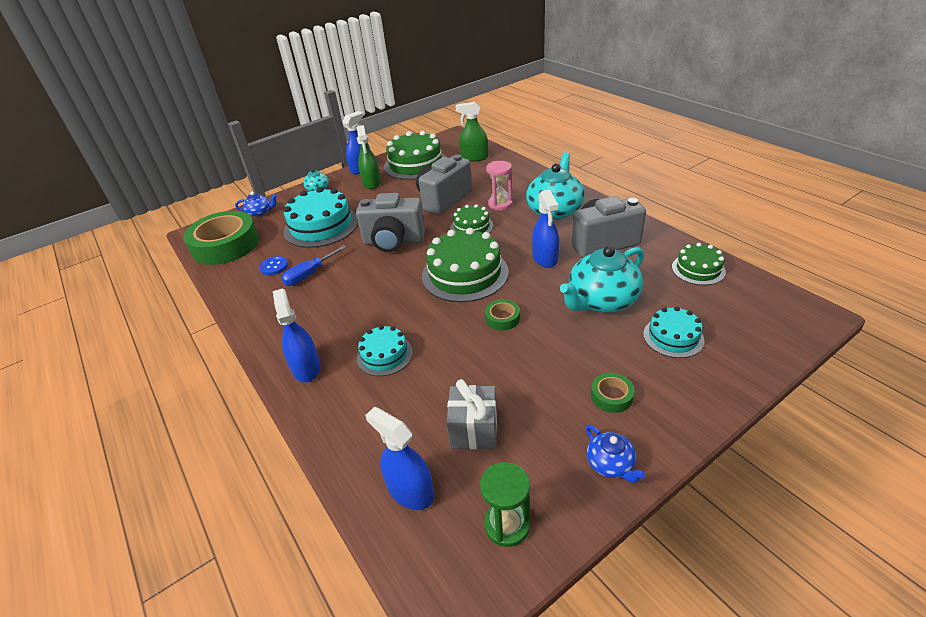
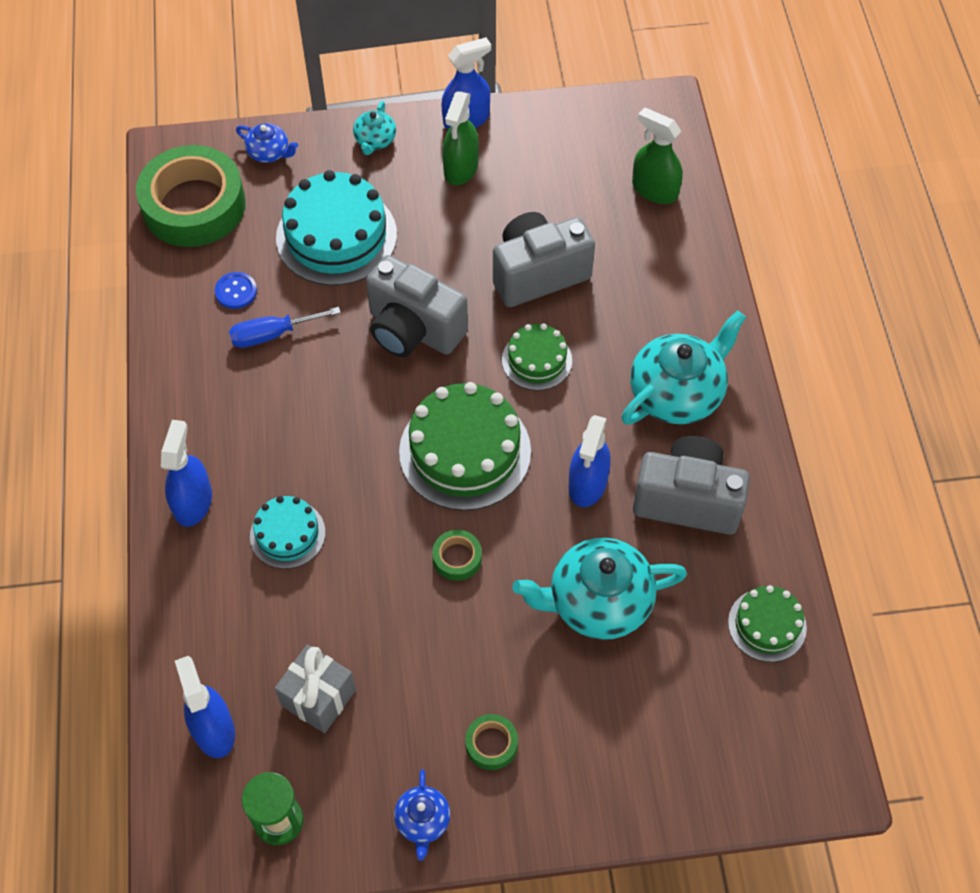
camera: 25 degrees right, 20 degrees up
(415, 164) = (554, 154): green cake -> none
(500, 204) = (611, 332): pink hourglass -> none
(673, 337) = (631, 709): turquoise cake -> none

